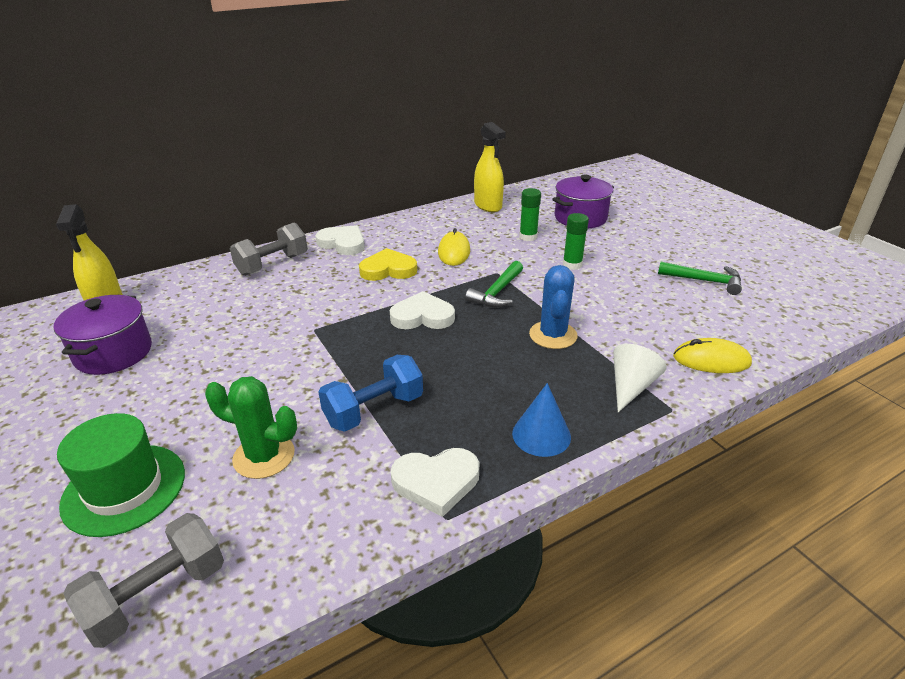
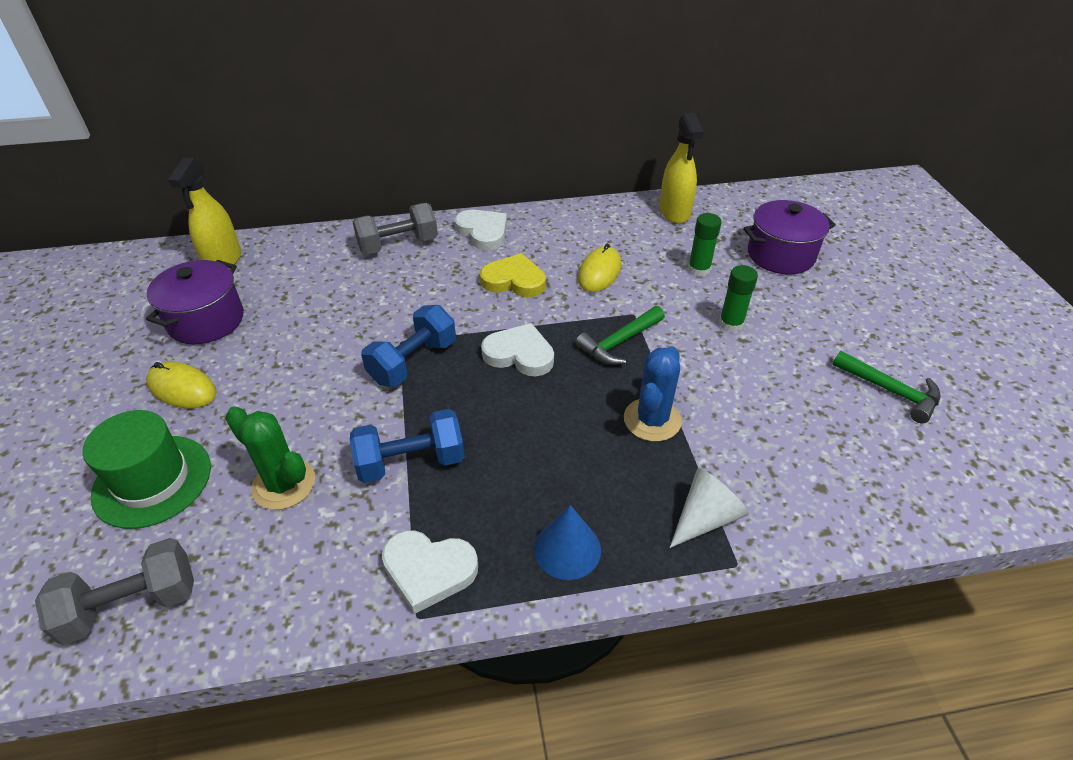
camera: 20 degrees right, 10 degrees up
(334, 341) = (413, 362): none -> blue dumbbell
(711, 360) = (828, 511): yellow mouse -> yellow mouse (182, 388)

